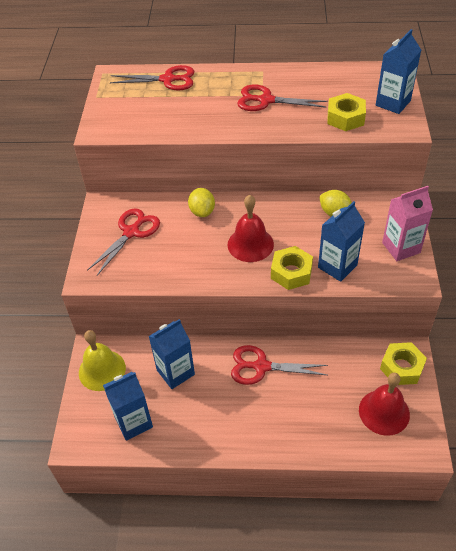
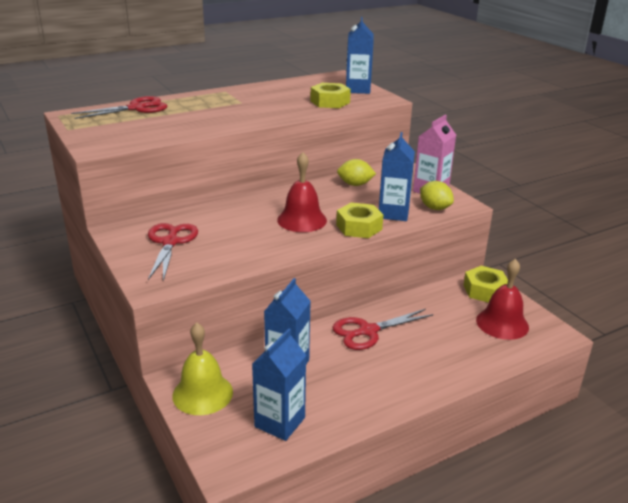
camera: 35 degrees left, 20 degrees down
(202, 211) = (232, 211): yellow lemon -> yellow lemon (435, 208)
(266, 100) = (249, 104): red scissors -> none

